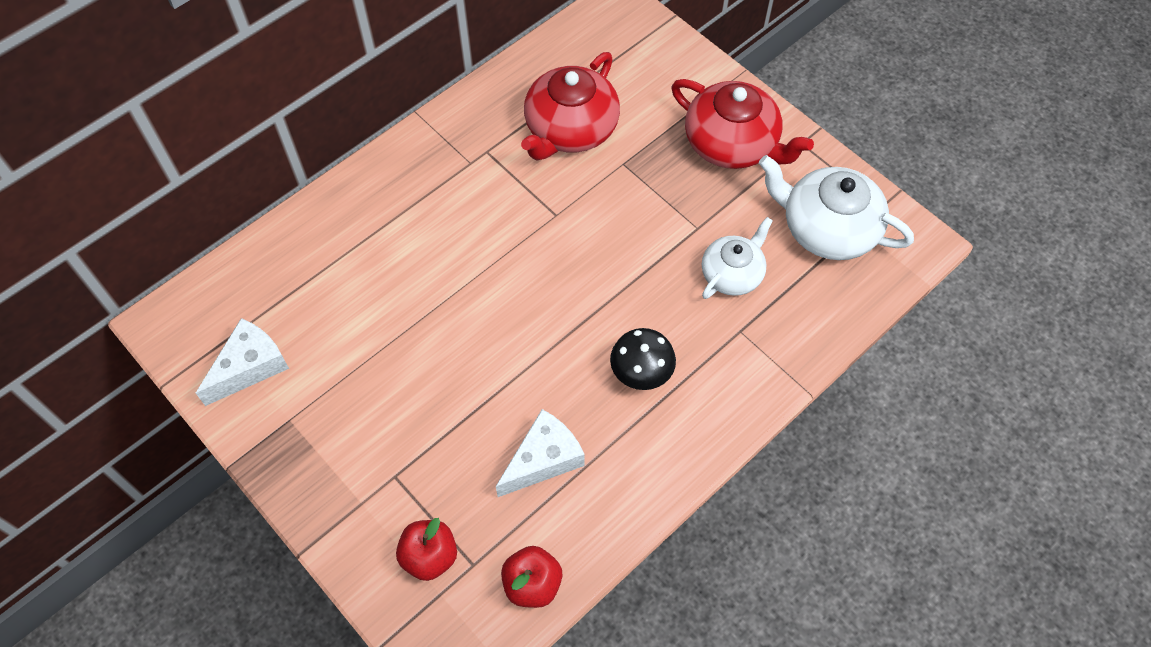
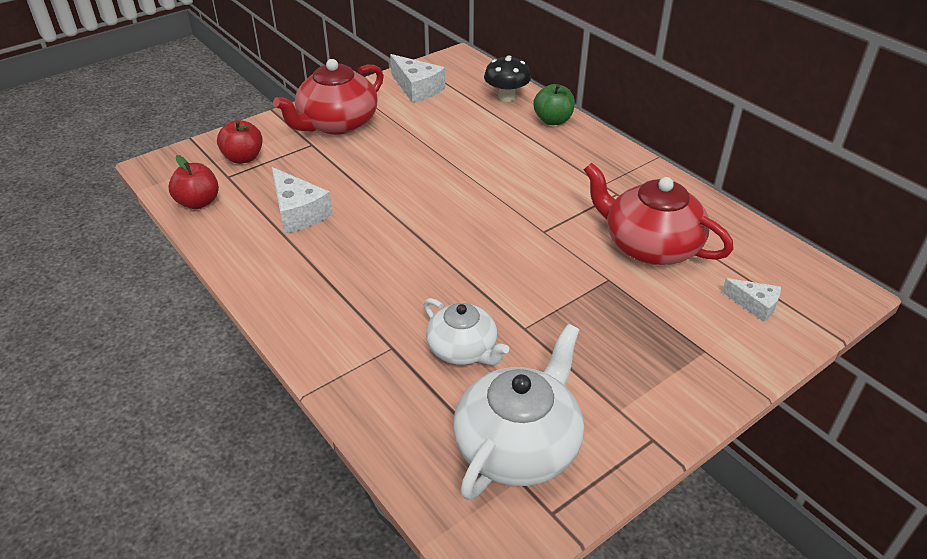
camera: 95 degrees right, 20 degrees down
(338, 208) = (553, 120): none -> green apple
(641, 373) = (362, 273): black mushroom -> black mushroom (506, 97)
(642, 63) = (754, 305): none -> white cheese
(732, 144) = (644, 370): red teapot -> red teapot (337, 123)

